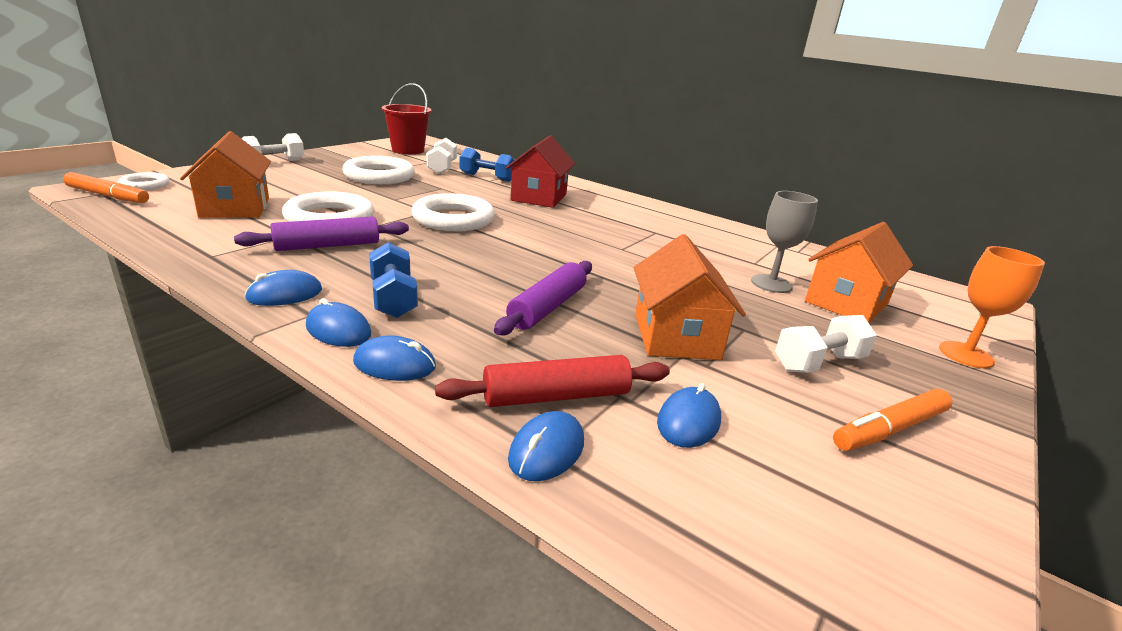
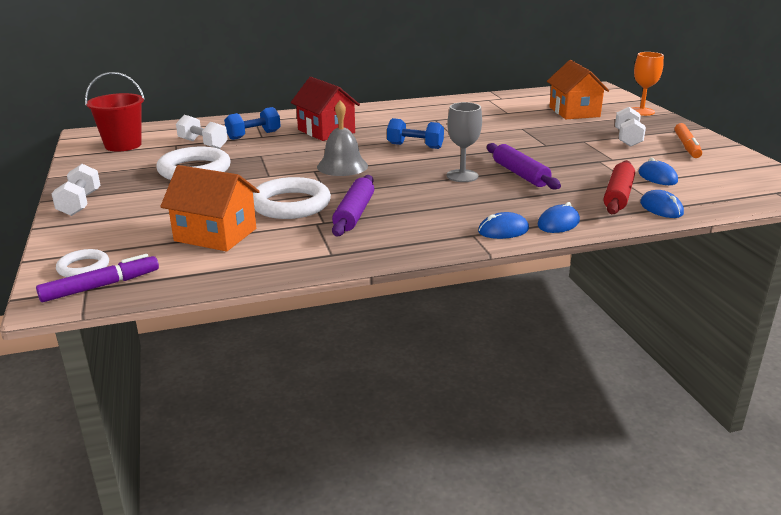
camera: 50 degrees left, 0 degrees up
(108, 196) = (101, 286): orange marker -> purple marker
(284, 294) = (433, 238): blue mouse -> none
(393, 299) = (471, 209): blue dumbbell -> blue dumbbell (415, 146)
(453, 219) = (342, 166): white ring -> grey bell
(676, 336) = (579, 156): orange house -> none
(771, 284) = (538, 118): grey goblet -> grey goblet (462, 176)

